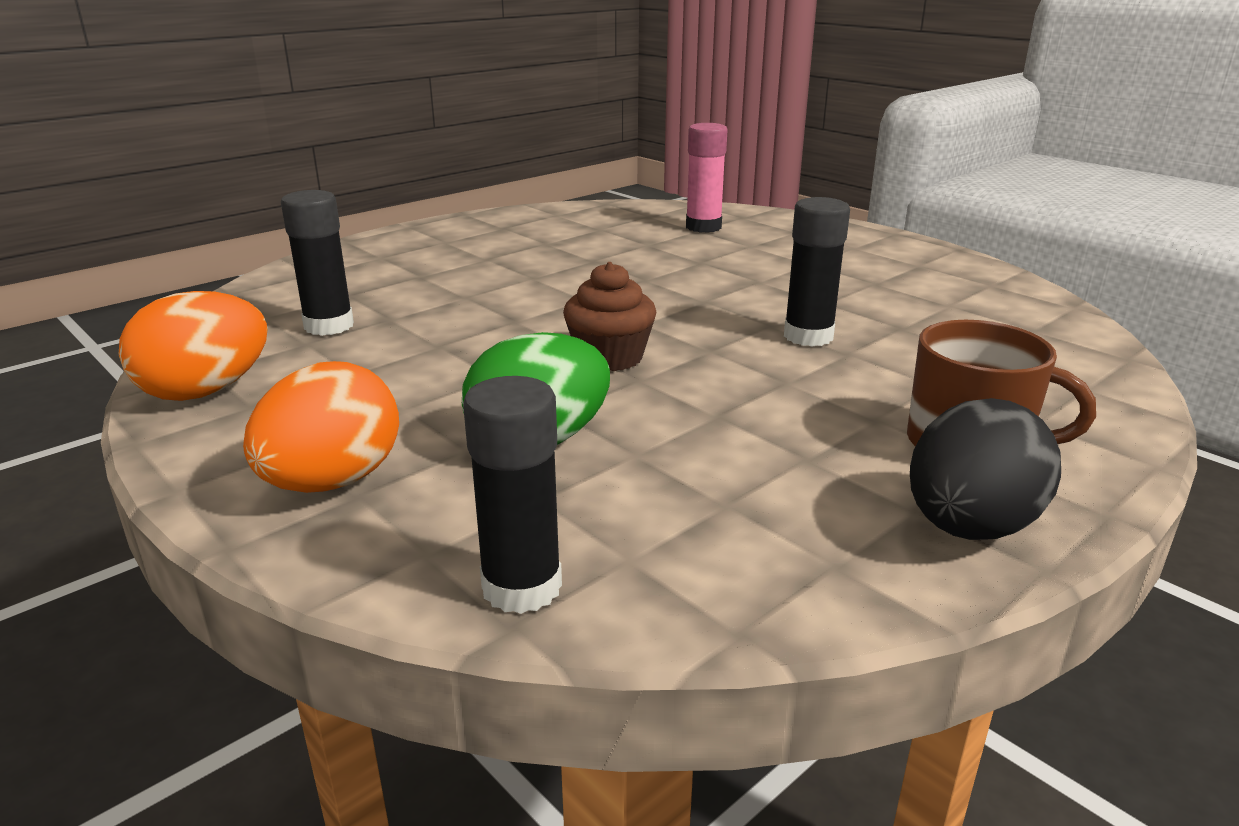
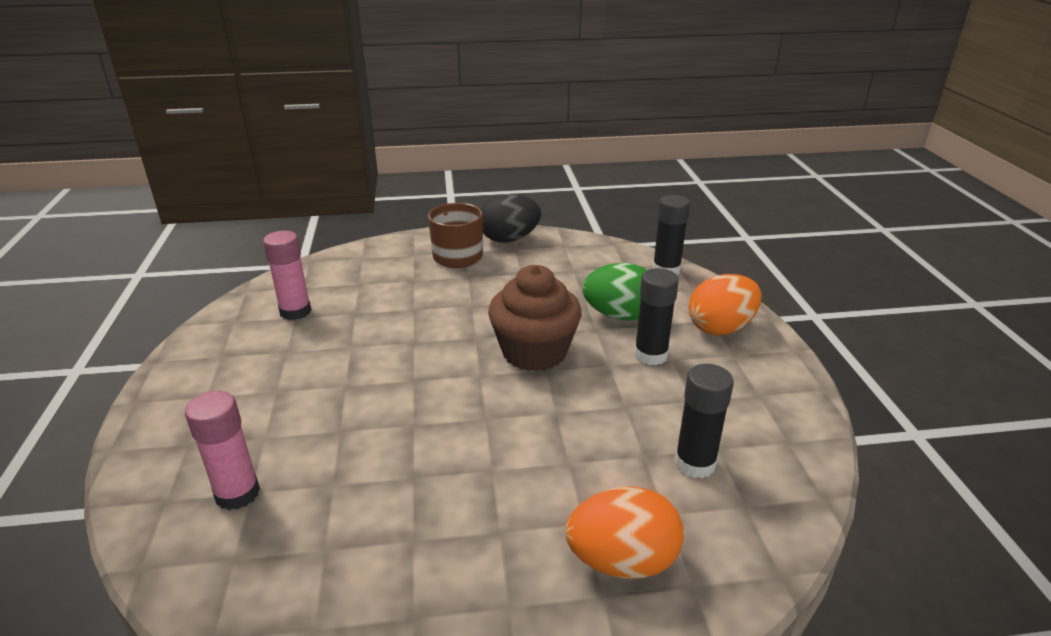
camera: 145 degrees left, 5 degrees up
(206, 391) = (788, 417): orange egg -> orange egg (622, 561)
(610, 357) = (534, 352): brown cupcake -> brown cupcake, size x1.55
(808, 336) = (412, 325): black glue stick -> black glue stick (650, 355)
(962, 307) = (295, 312): none -> pink glue stick

